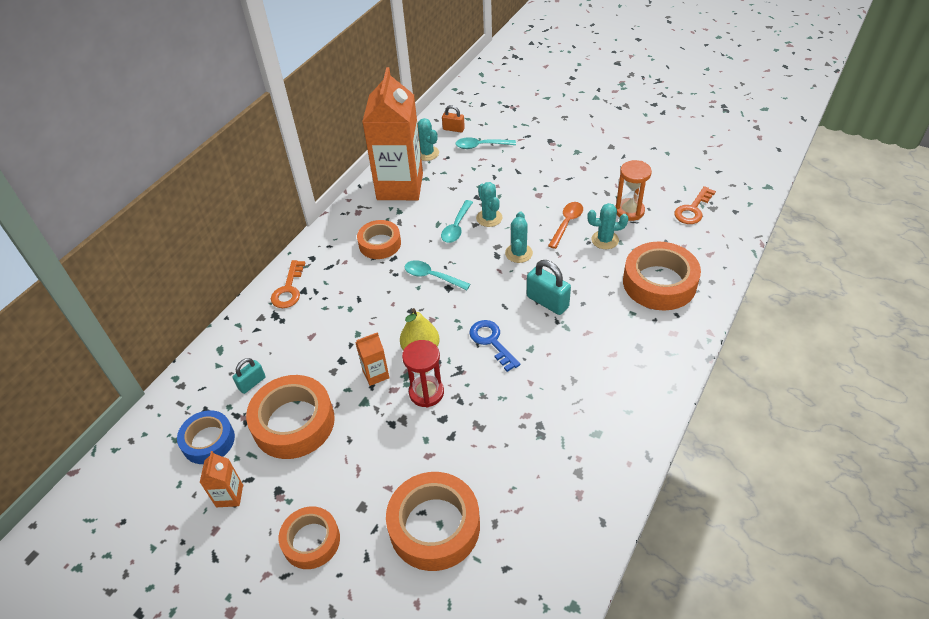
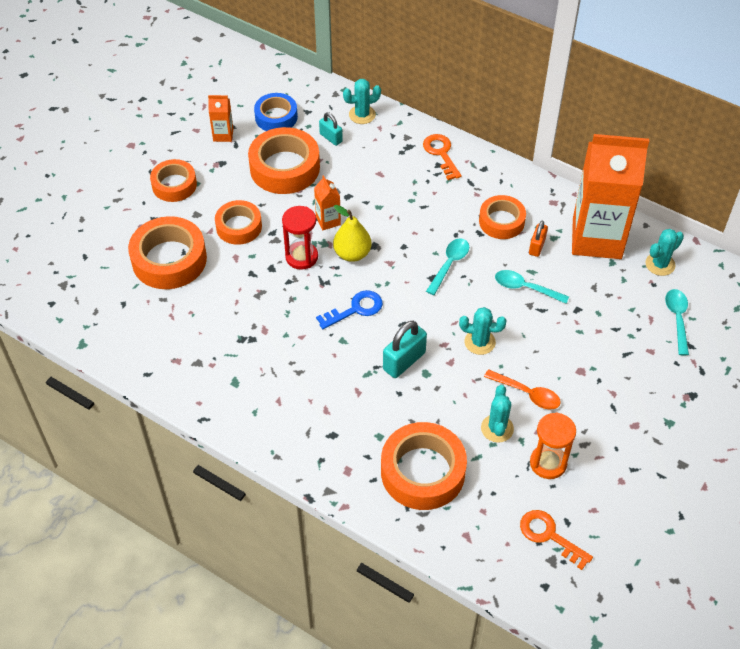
camera: 90 degrees right, 5 degrees up
(288, 289) = (441, 154): orange key -> orange key turned 60 degrees clockwise
(383, 458) = (239, 226): none -> orange tape
(453, 129) = (712, 292): orange padlock -> orange padlock (537, 246)
(489, 218) = (539, 319): turquoise cactus -> turquoise cactus (362, 115)

